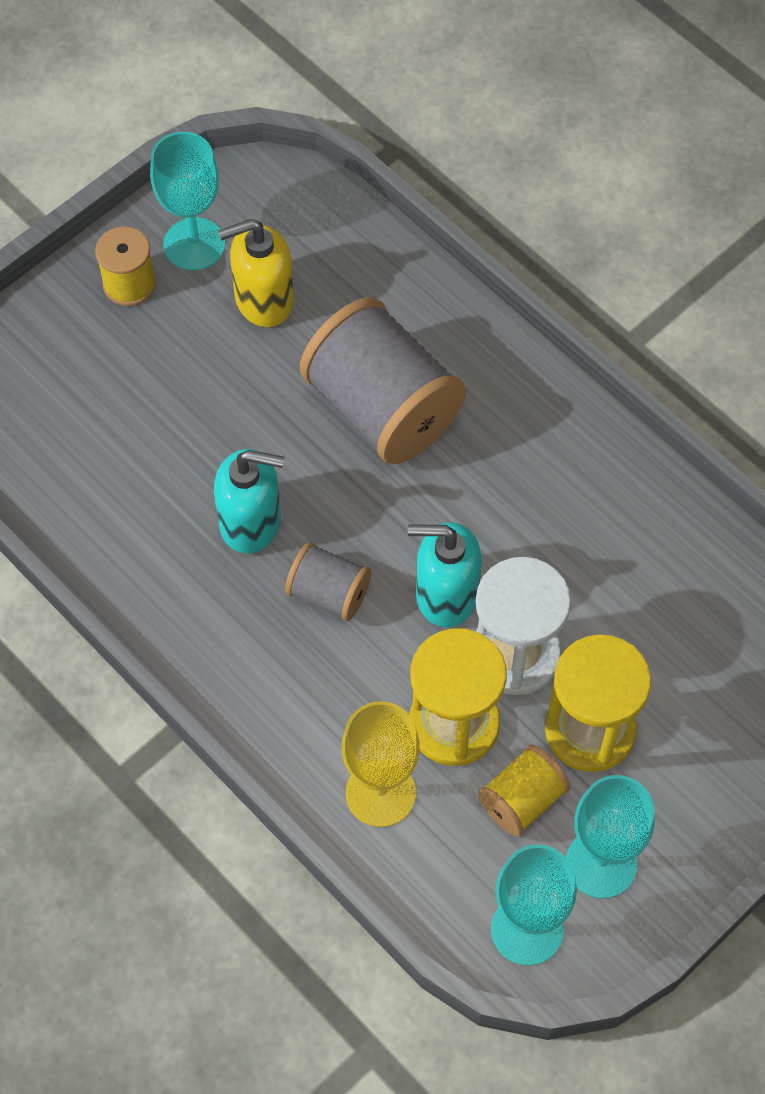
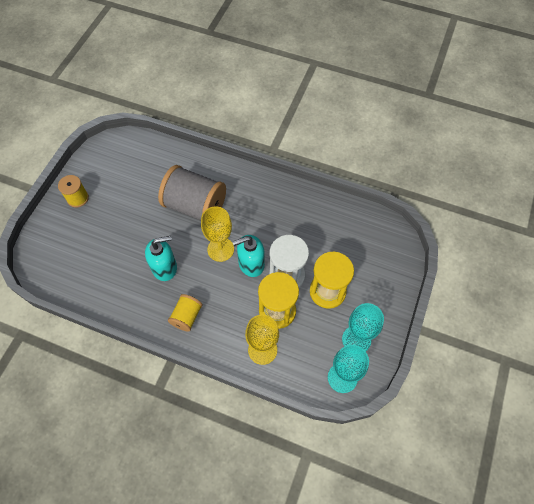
camera: 25 degrees left, 0 degrees up
(194, 244) = (97, 174): turquoise goblet -> none
(263, 299) = (132, 184): yellow soap dispenser -> none
(329, 593) = (207, 282): grey spool -> none
(393, 532) = (220, 249): none -> yellow goblet
(522, 800) = (316, 328): yellow spool -> yellow spool (187, 316)

